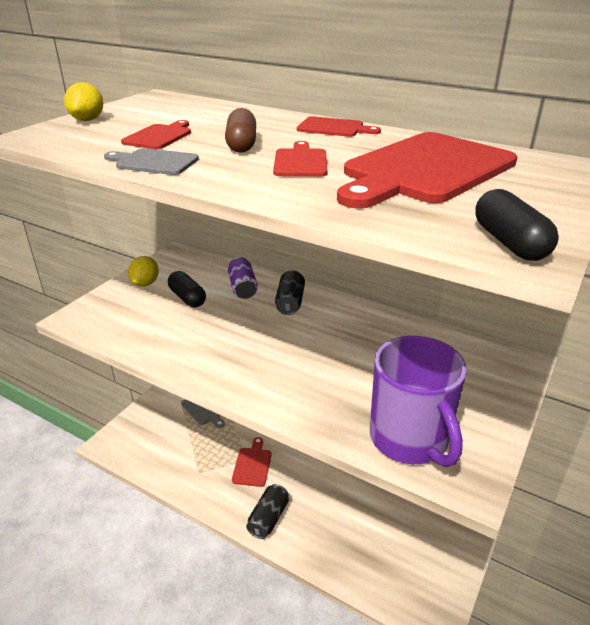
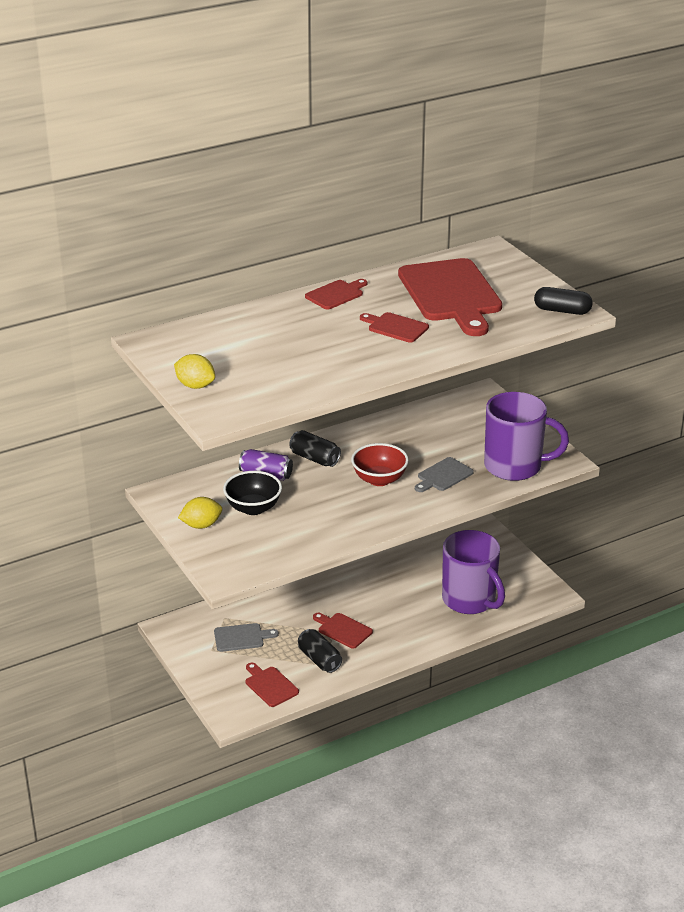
camera: 60 degrees left, 0 degrees up
(145, 283) = (201, 525): yellow lemon -> yellow lemon turned 60 degrees counterclockwise
(154, 162) = (342, 377): grey cutting board -> grey cutting board (443, 476)
(159, 136) = (281, 363): red cutting board -> red cutting board (270, 685)
(187, 298) = (253, 508): black capsule -> black bowl
(241, 144) = (336, 337): brown capsule -> none
(268, 518) = (408, 640): black can -> black can (319, 659)
(290, 348) = (379, 479): none -> red bowl
(362, 542) = (470, 600): none -> purple mug

